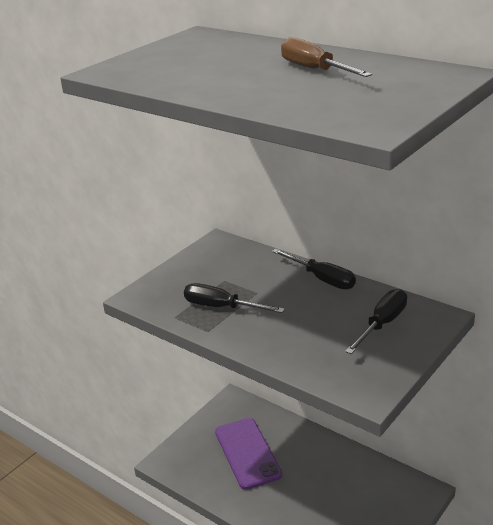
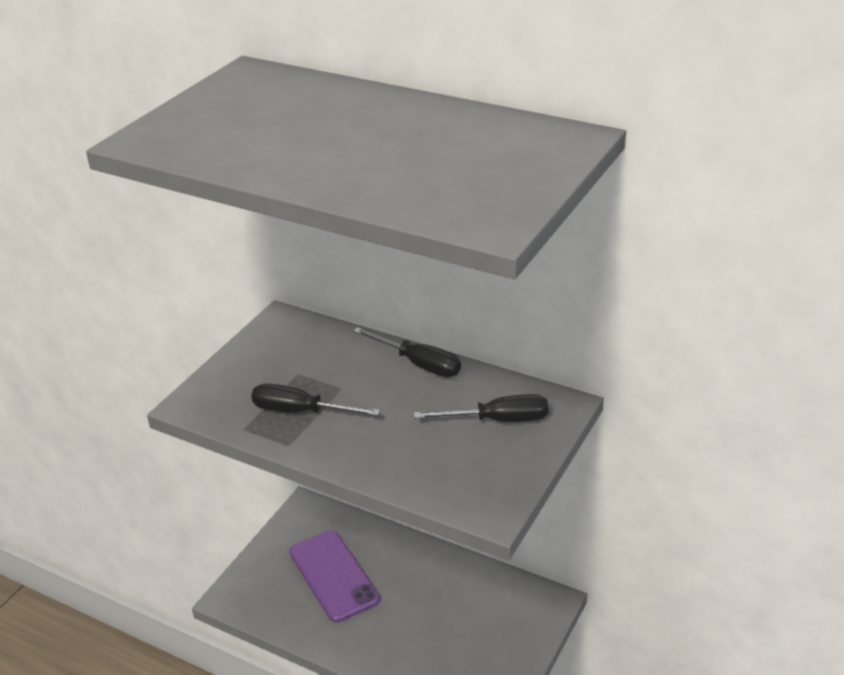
camera: 10 degrees left, 5 degrees up
(314, 70) = (407, 134): brown screwdriver -> none
(382, 324) = (497, 420): black screwdriver -> black screwdriver turned 60 degrees clockwise

